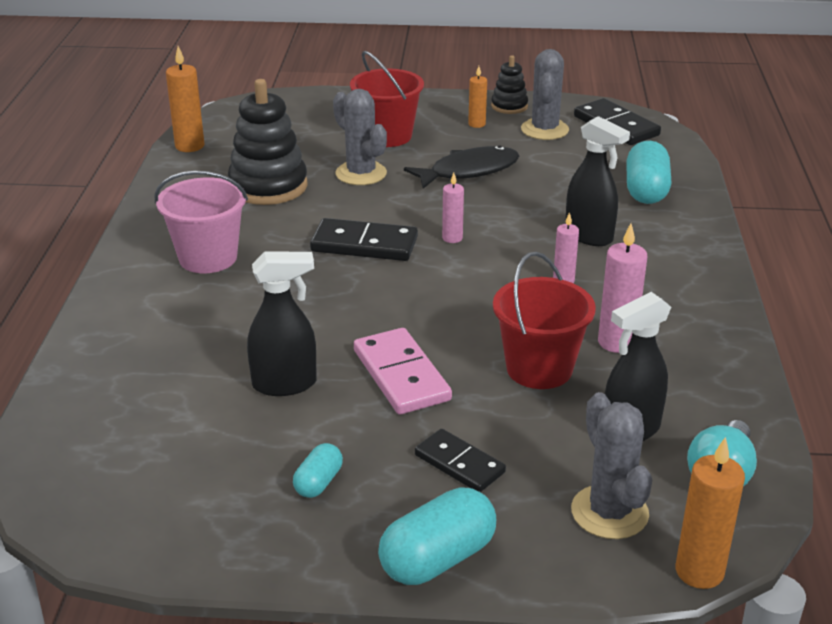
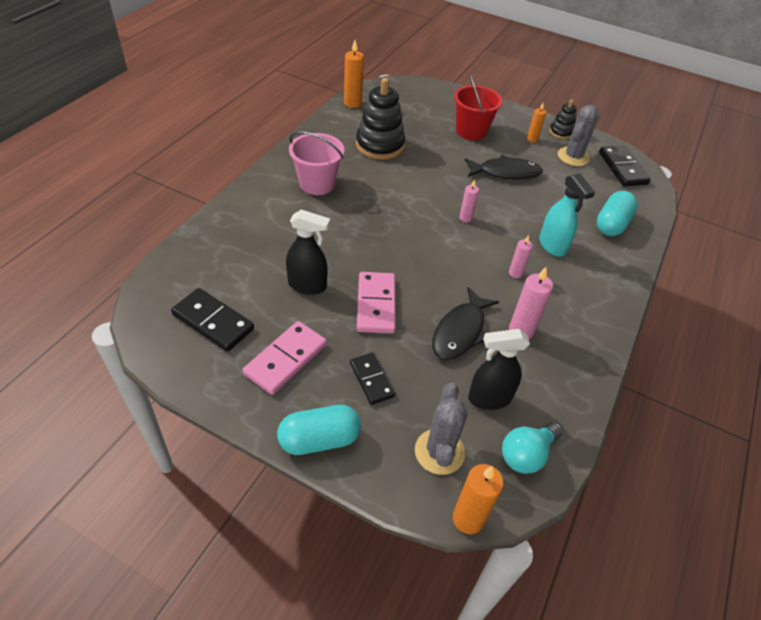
camera: 20 degrees right, 15 degrees up
(318, 482) = (286, 359): turquoise capsule -> pink domino
(361, 174) = (439, 153): grey cactus -> none
(364, 245) = (410, 205): black domino -> black domino (213, 322)
(539, 368) = (460, 331): red bucket -> black fish
(589, 236) = (552, 246): black spray bottle -> turquoise spray bottle

